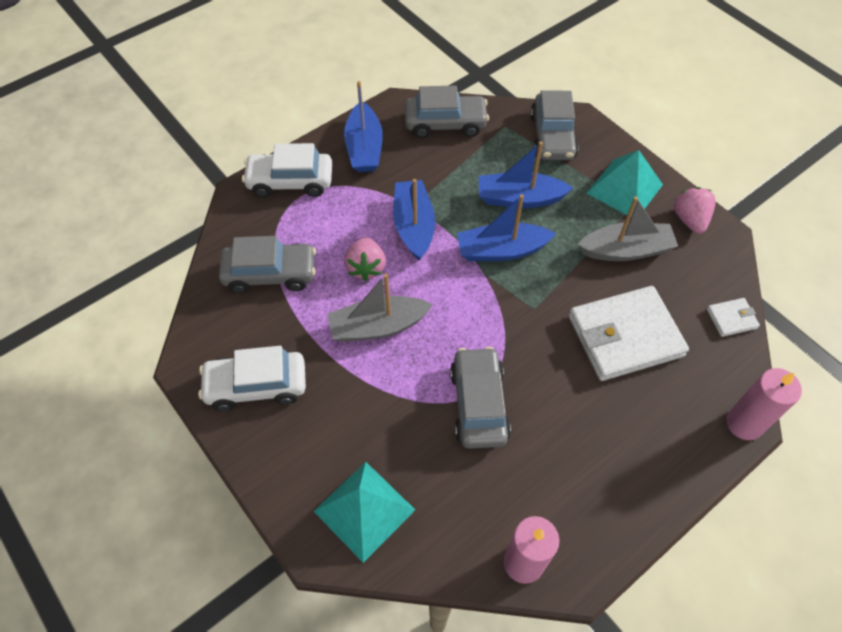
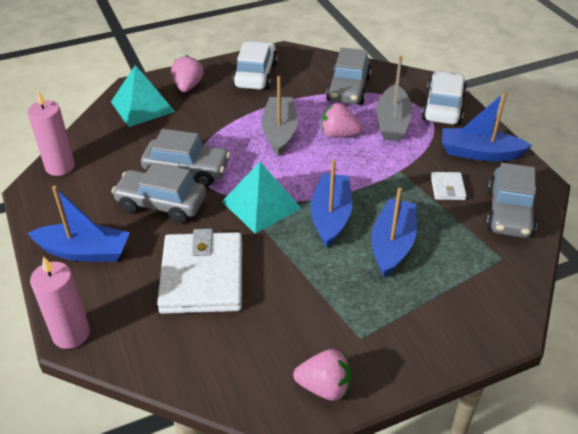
camera: 105 degrees right, 15 degrees down
(301, 466) = (188, 86): none -> pink strawberry
(413, 226) = (375, 167): blue boat -> blue boat (84, 251)
(552, 136) = (481, 295): grey car -> grey car (161, 204)
(624, 188) = (387, 338): turquoise pyramid -> turquoise pyramid (261, 205)
(625, 250) = (300, 310): grey boat -> grey boat (392, 122)
(731, 318) = (181, 372): white wallet -> white wallet (447, 188)

